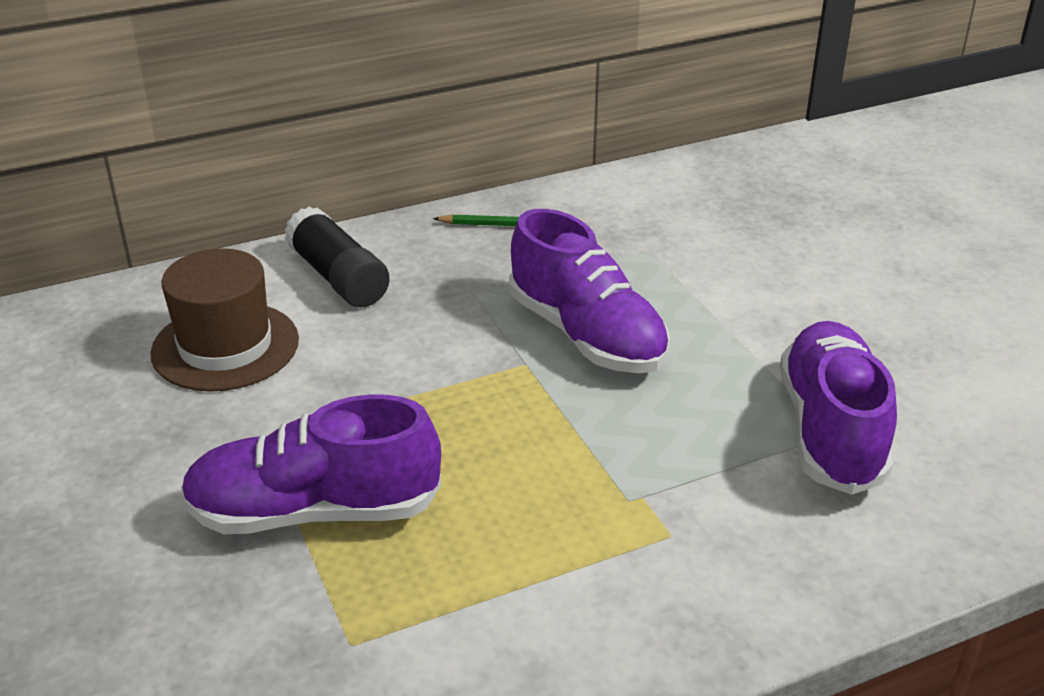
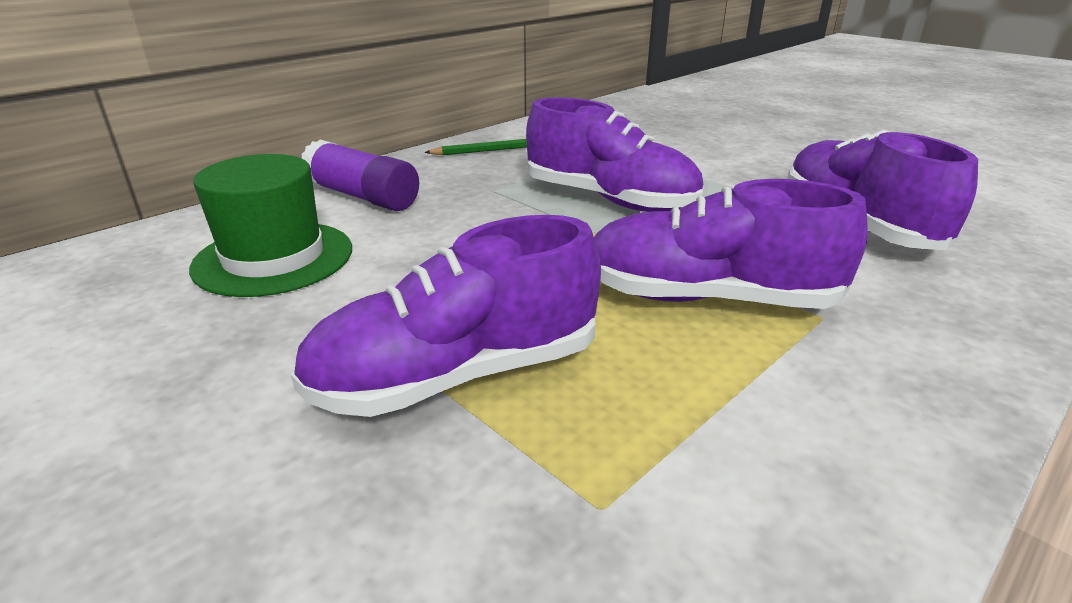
camera: 20 degrees left, 5 degrees down
(225, 346) = (274, 258): brown hat -> green hat
(338, 277) = (362, 197): black glue stick -> purple glue stick
(580, 487) = (708, 298): none -> purple shoe

